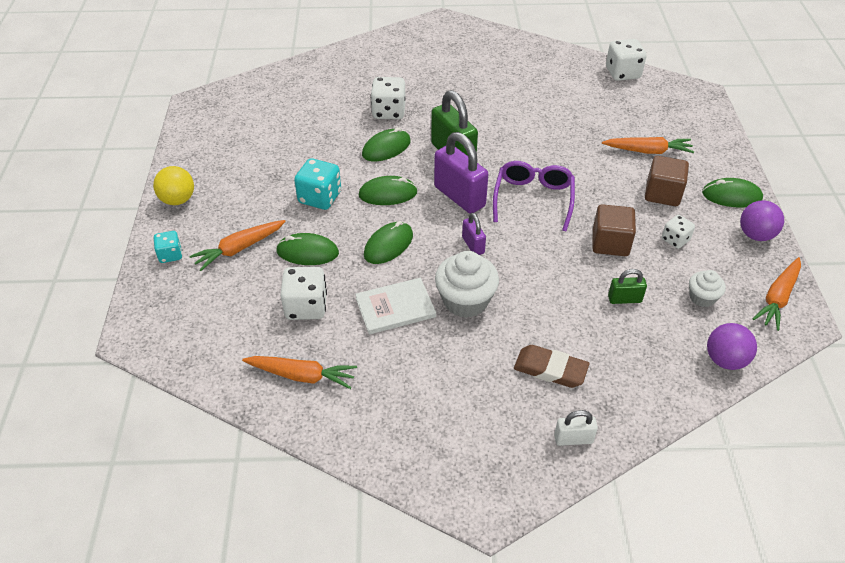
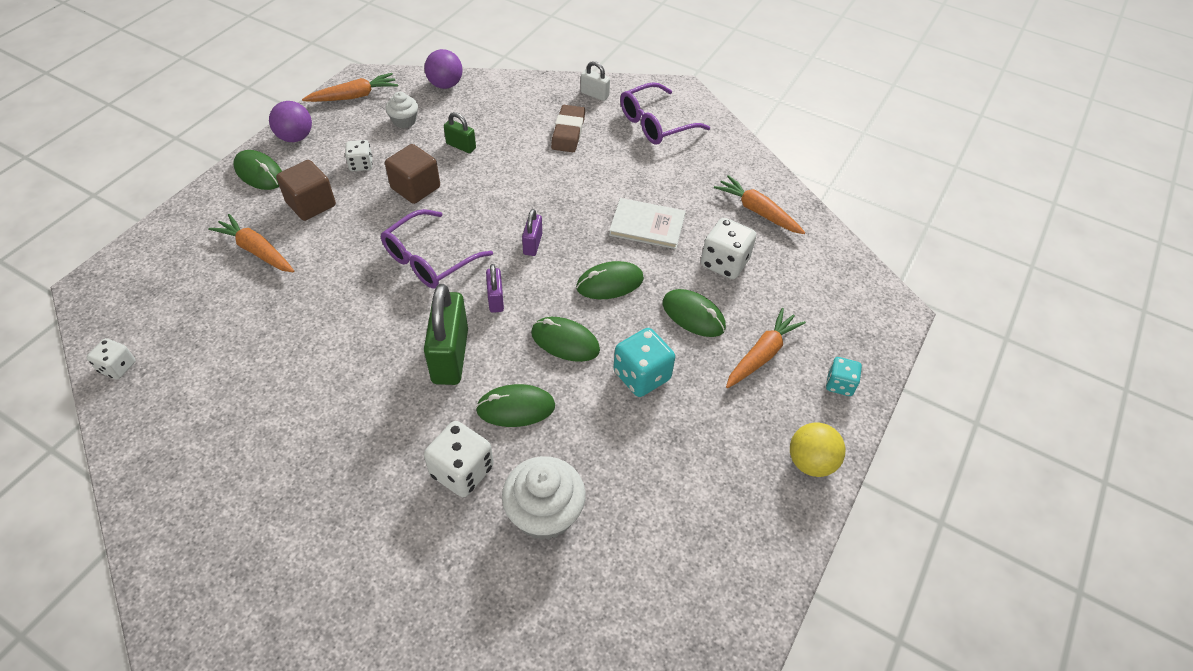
camera: 150 degrees left, 5 degrees up
(239, 249) = (762, 354): orange carrot -> orange carrot turned 45 degrees counterclockwise
(459, 196) = (495, 299): purple padlock -> purple padlock, size x0.51
(465, 300) = (584, 203): white cupcake -> white cupcake (544, 513)
(475, 434) = (655, 124): none -> purple glasses
(550, 369) = (568, 132): brown eraser -> brown eraser turned 45 degrees clockwise
(622, 73) = (118, 367): white dice -> white dice, size x0.61

